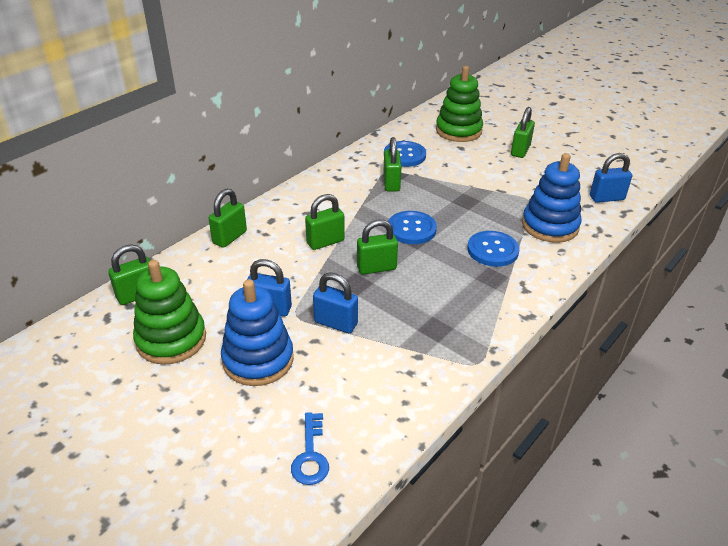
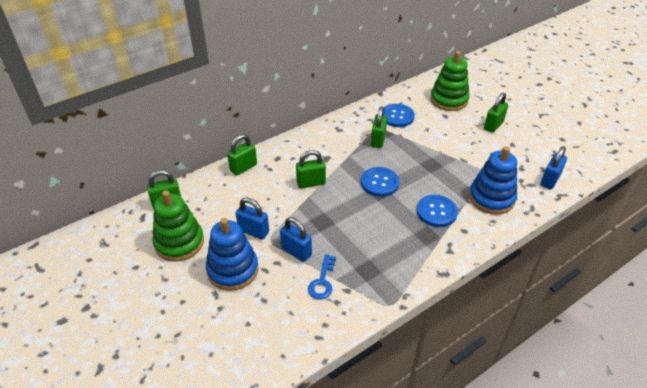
camera: 15 degrees right, 5 degrees up
(310, 455) = (245, 351): blue key -> blue key (322, 281)
(376, 268) = (341, 211): green padlock -> none
(606, 198) = (549, 180): blue padlock -> blue padlock turned 60 degrees counterclockwise

